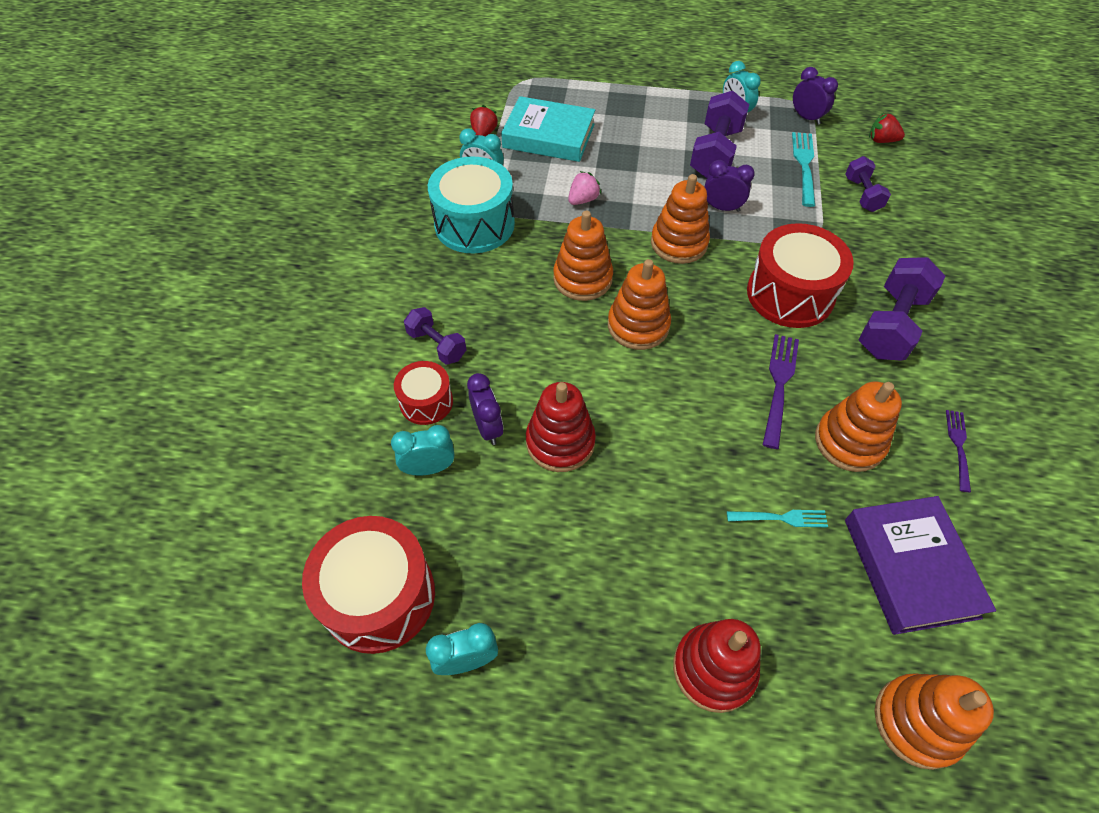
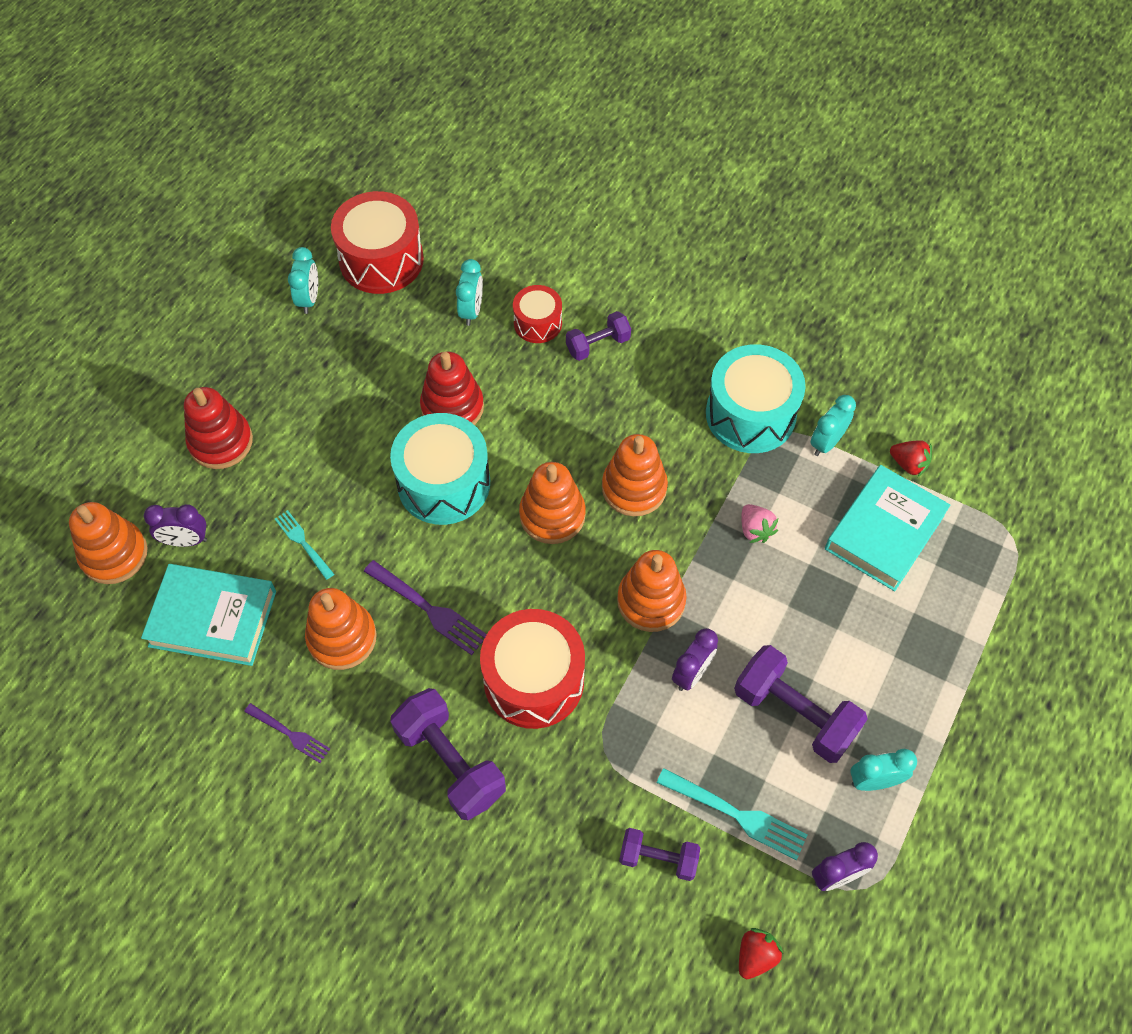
camera: 110 degrees right, 5 degrees up
(488, 428) = (491, 360): purple clock -> purple clock (186, 540)
(649, 418) = (444, 483): none -> turquoise drum
(781, 518) = (303, 543): turquoise fork -> turquoise fork turned 120 degrees clockwise
(910, 567) = (213, 618): purple book -> turquoise book

